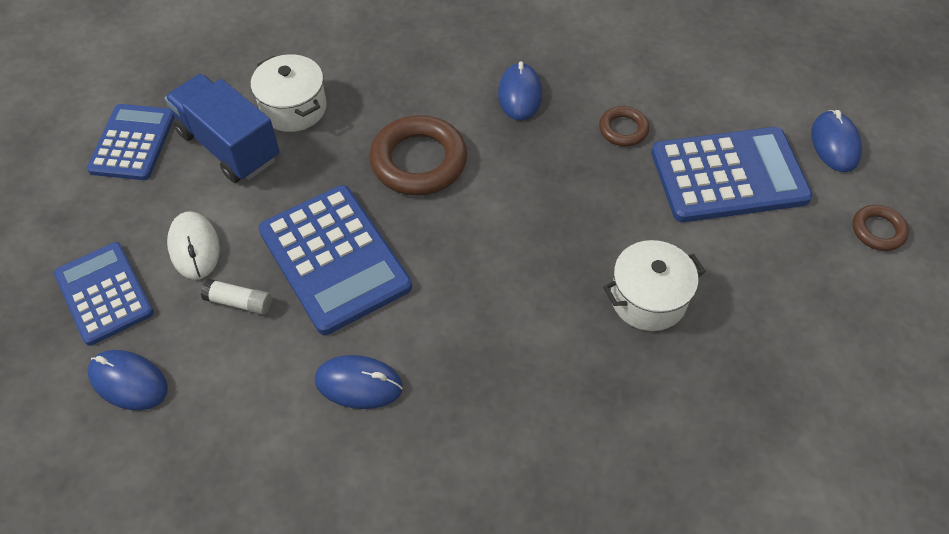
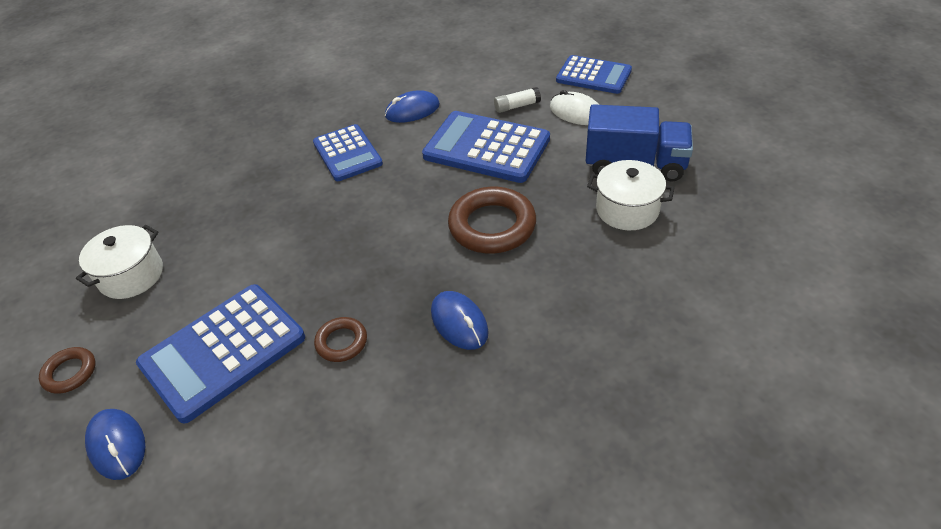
camera: 150 degrees right, 10 degrees down
(128, 381) = (531, 59): blue mouse -> none
(133, 143) = (697, 134): blue calculator -> blue calculator (347, 153)
(648, 299) = (258, 228): white pot -> white pot (131, 275)

